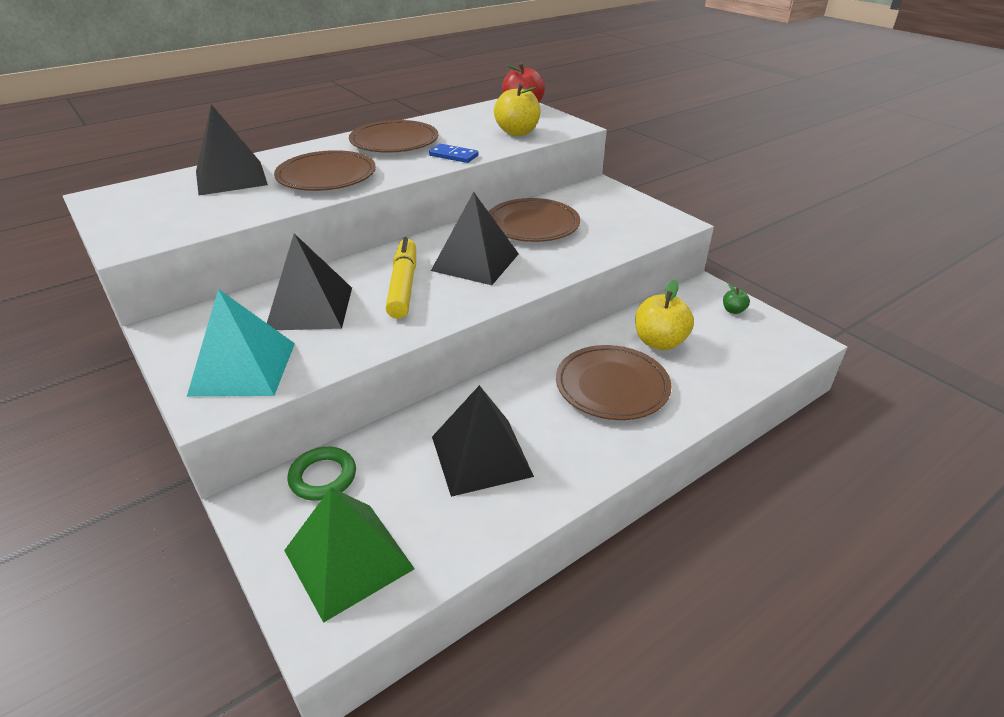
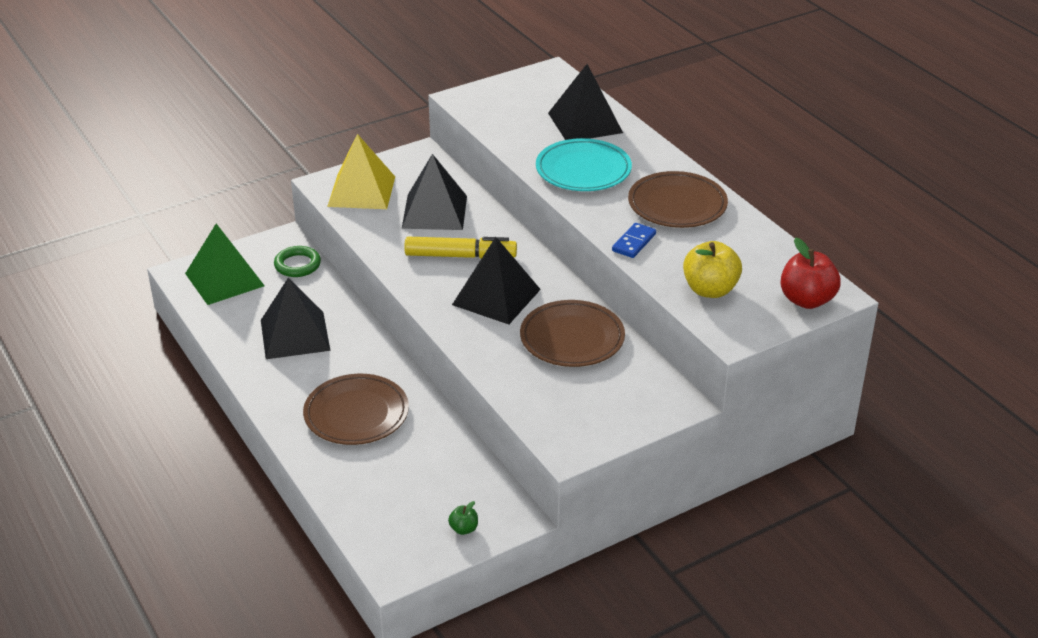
camera: 95 degrees right, 0 degrees up
(243, 368) = (361, 191): turquoise pyramid -> yellow pyramid
(326, 176) = (583, 170): brown plate -> turquoise plate
(659, 342) = (416, 457): yellow apple -> none

